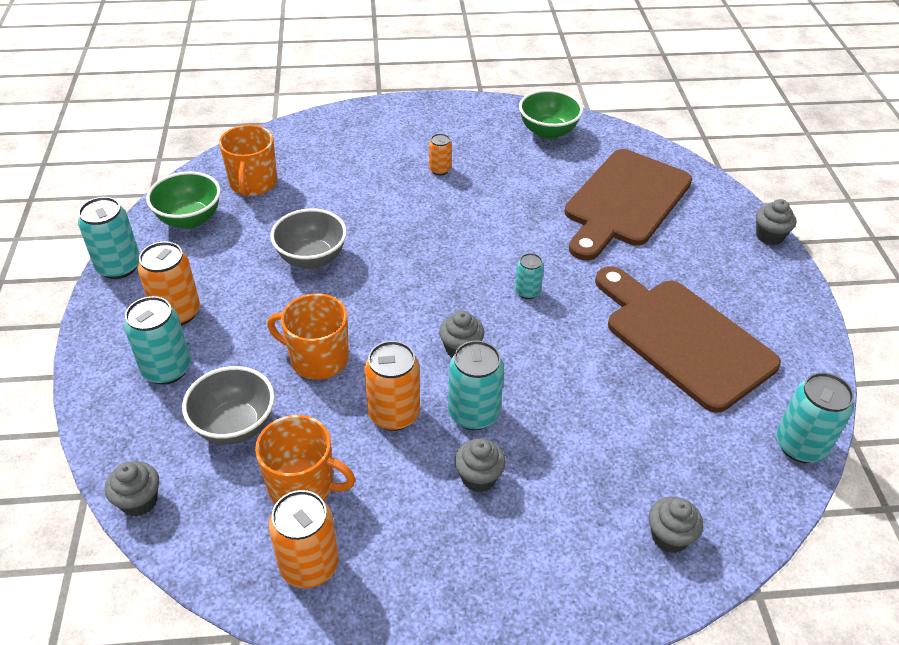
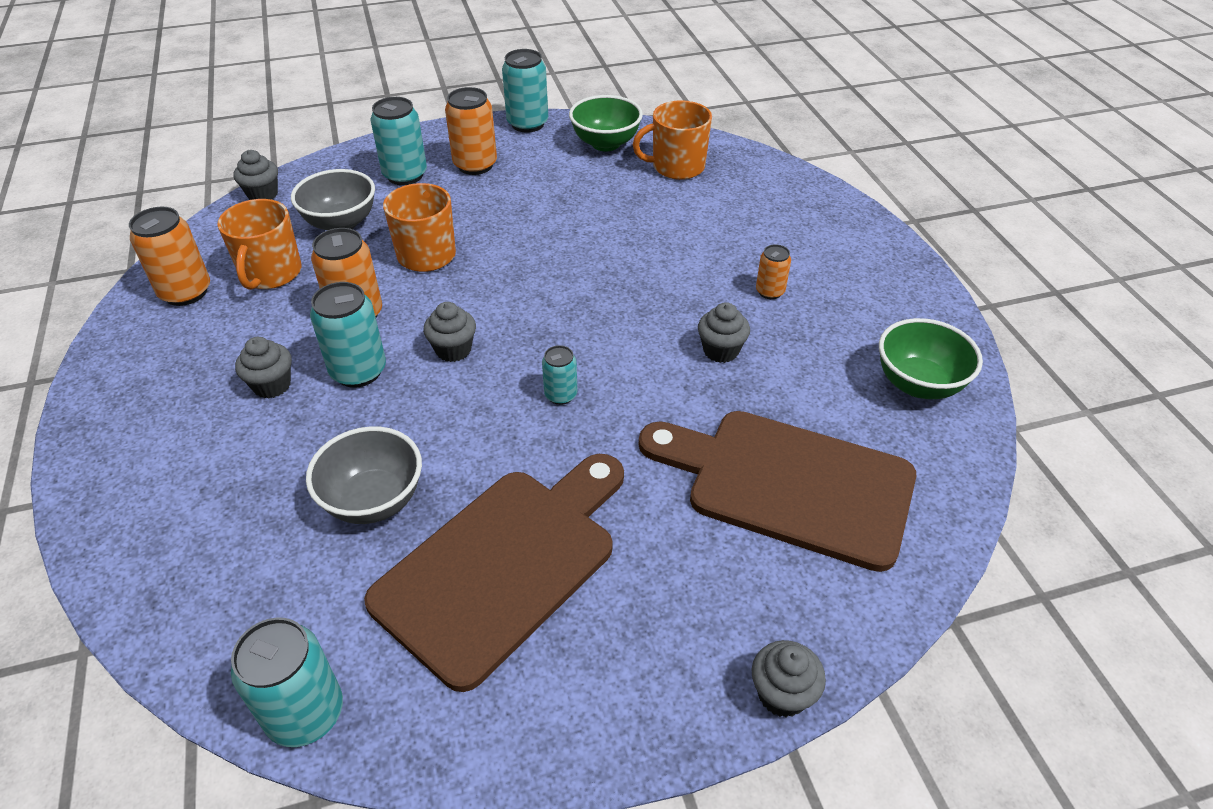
camera: 80 degrees right, 0 degrees up
(312, 258) = (571, 224): grey bowl -> grey bowl (374, 500)
(669, 537) = (174, 554): grey cupcake -> grey cupcake (721, 350)

